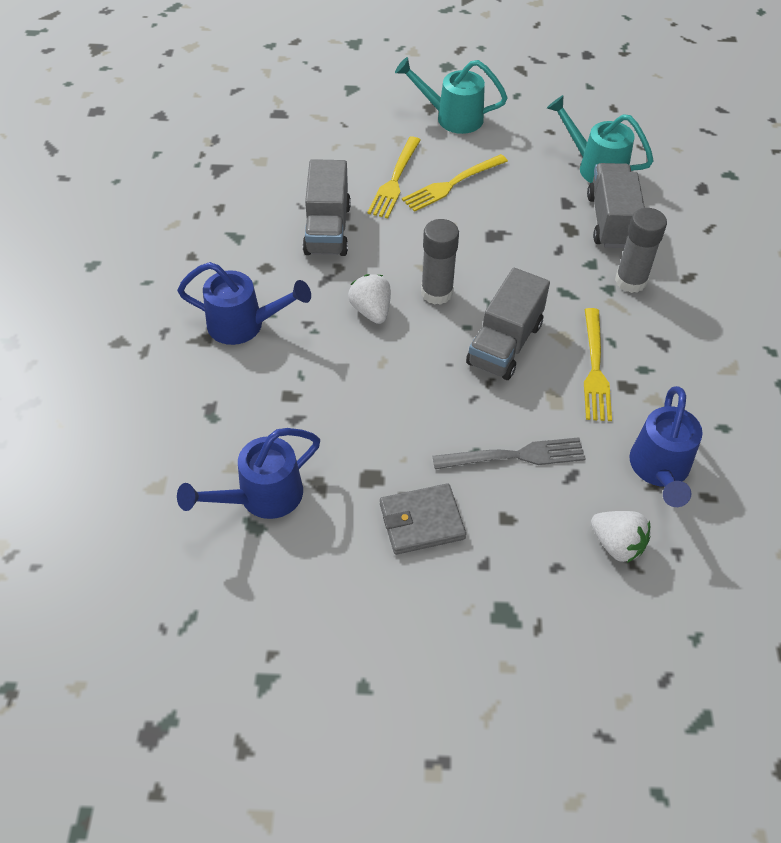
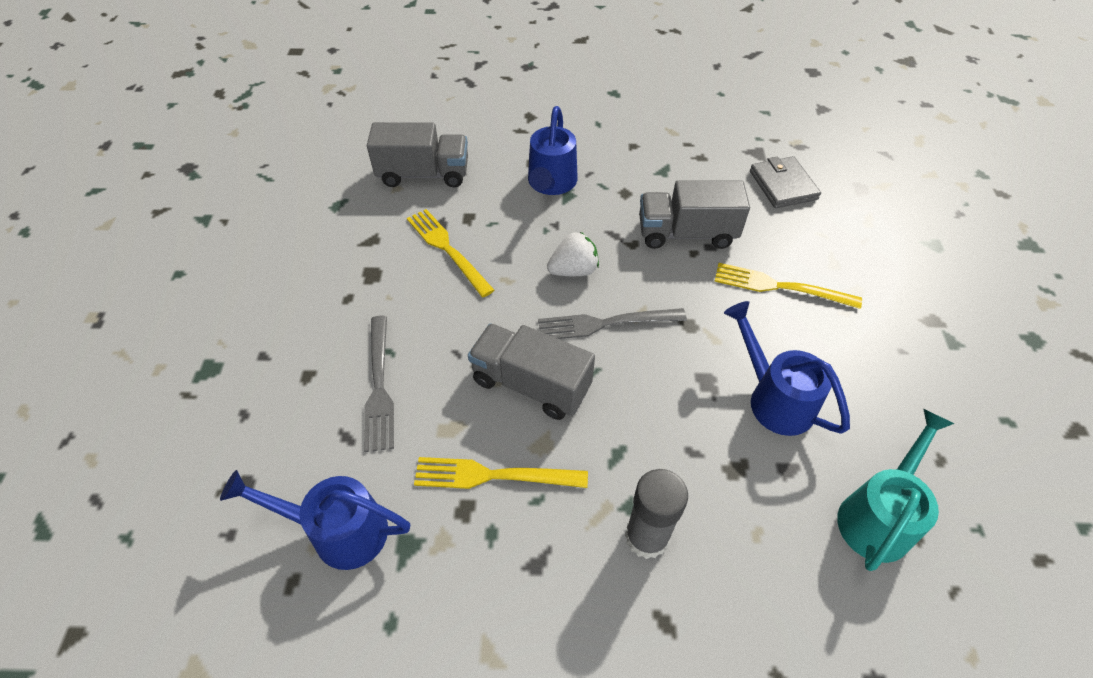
camera: 90 degrees right, 0 degrees up
(262, 497) = (364, 207): blue watering can -> blue watering can (774, 399)
(421, 521) = (318, 310): grey wallet -> grey wallet (783, 185)
(437, 292) = (604, 324): grey glue stick -> grey fork
(451, 184) = (788, 340): yellow fork -> yellow fork (447, 249)
(452, 117) = (921, 344): turquoise watering can -> none
(611, 221) = (763, 524): grey truck -> grey truck (423, 174)
(617, 544) = (254, 473): white strawberry -> none

